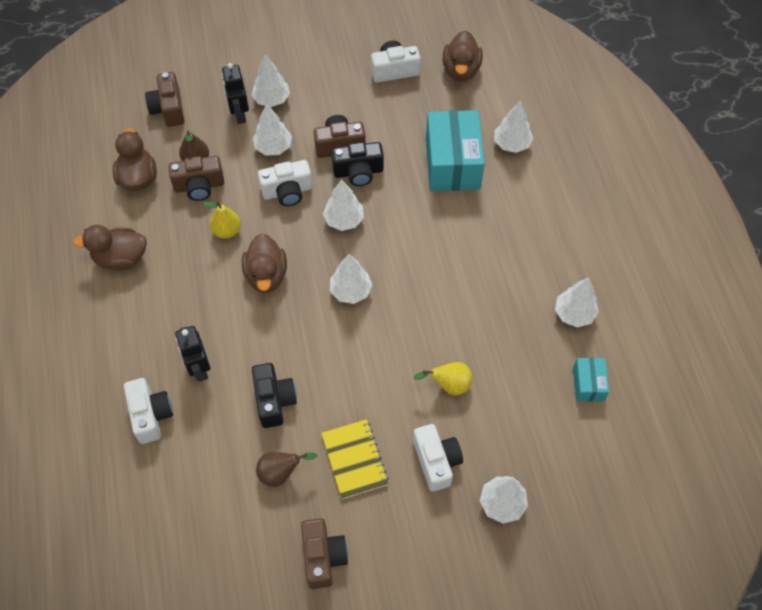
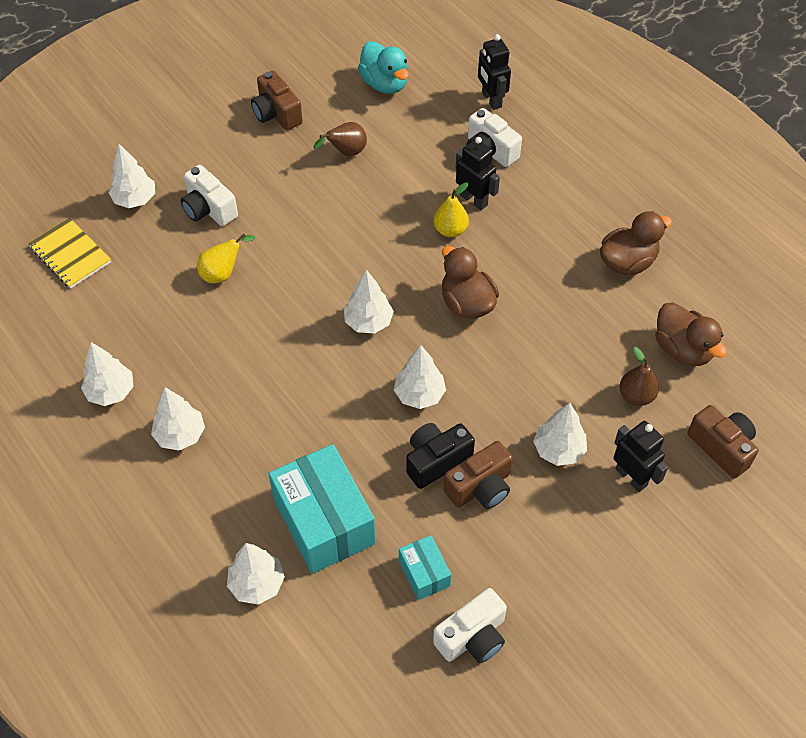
camera: 155 degrees right, 5 degrees down
(107, 477) = (491, 100): none -> black robot
(195, 548) = (385, 84): none -> turquoise duck
(199, 186) = (608, 367): brown camera -> none
(227, 231) = (541, 331): yellow pear -> yellow pear (450, 230)
(271, 99) = (606, 515): white tree -> white tree (180, 435)
(274, 400) = (386, 201): black camera -> none
(287, 191) = (505, 401): white camera -> none
(354, 459) = (285, 184): yellow notebook -> yellow notebook (70, 254)
(461, 70) = (377, 680): brown duck -> none
(588, 384) = (77, 326): turquoise box -> turquoise box (424, 573)

